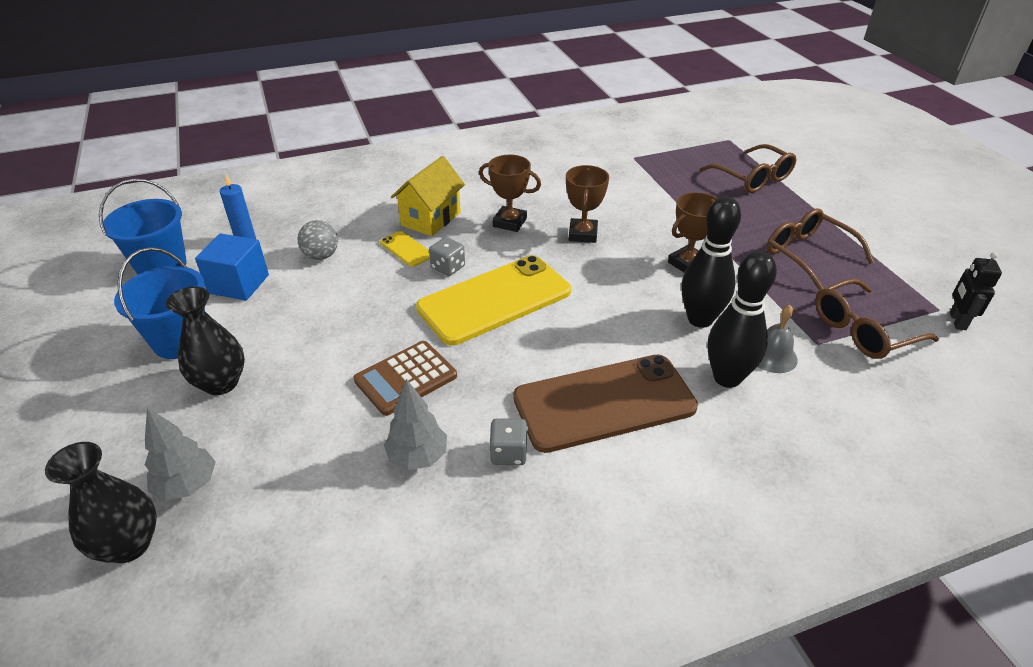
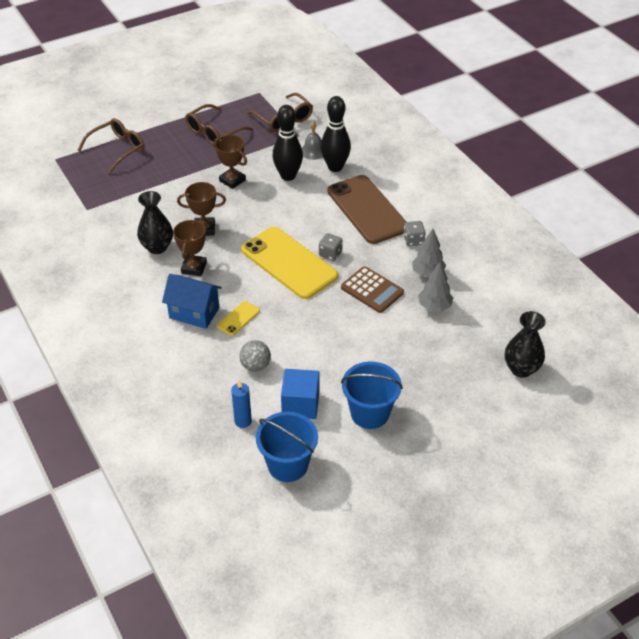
camera: 100 degrees left, 5 degrees up
(187, 485) = (479, 360): grey tree -> grey tree (434, 306)
(221, 383) = (401, 375): black vase -> black vase (157, 247)
(431, 219) = (194, 313): yellow house -> blue house
(448, 267) = (257, 291): grey dice -> grey dice (330, 254)
(957, 321) = (268, 88): black robot -> none

